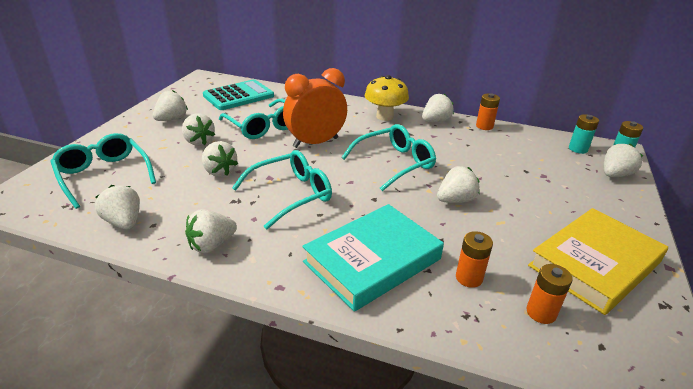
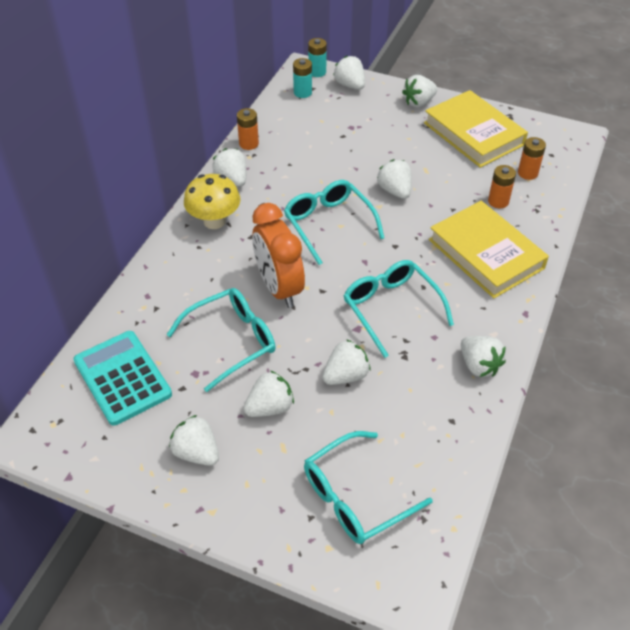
camera: 85 degrees left, 15 degrees up
(124, 222) = (450, 448): white strawberry -> white strawberry (419, 102)
(372, 260) = (485, 254): turquoise book -> yellow book

